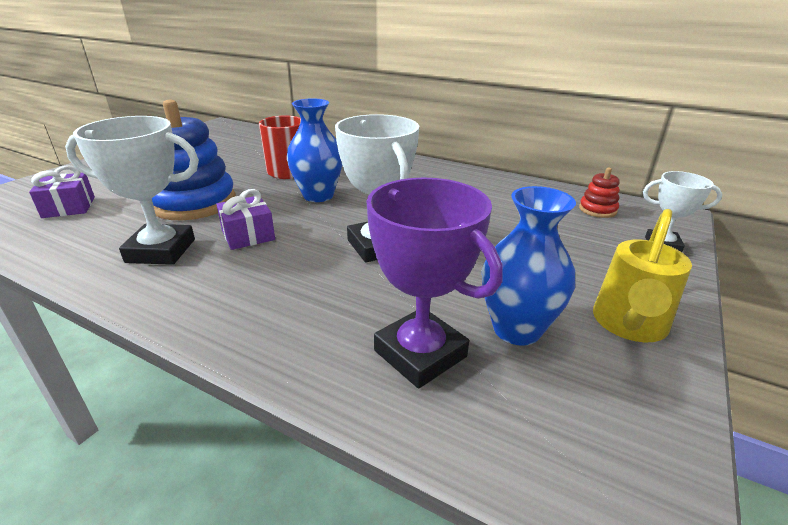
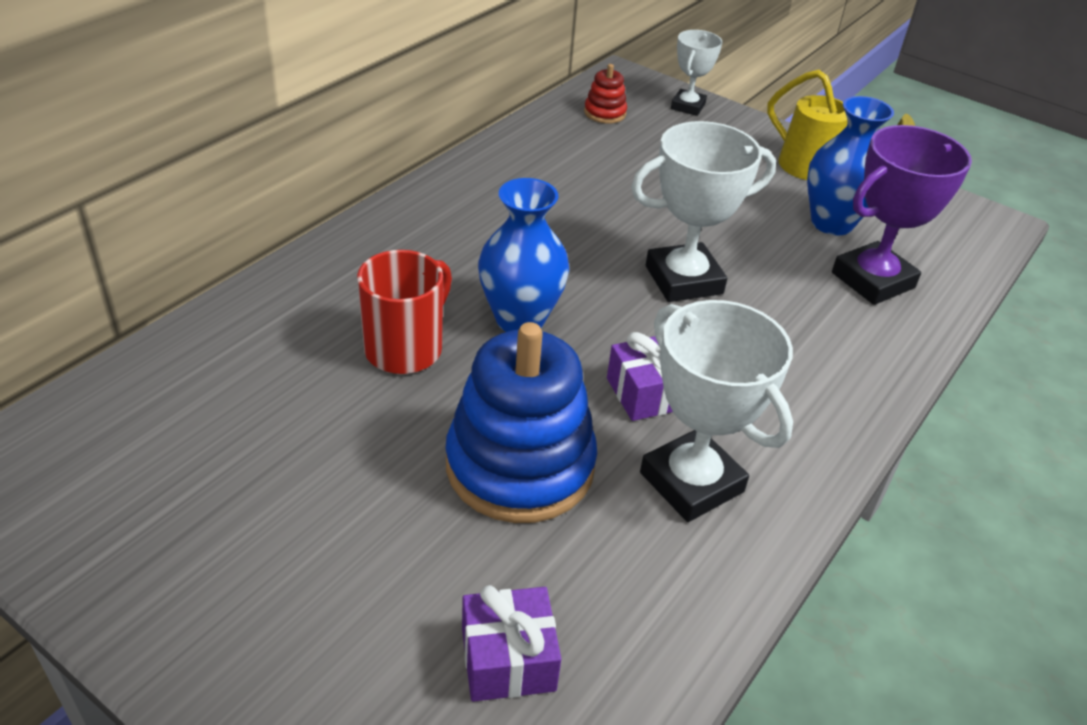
camera: 85 degrees left, 10 degrees up
(161, 251) = (691, 482): white trophy -> white trophy turned 45 degrees counterclockwise

